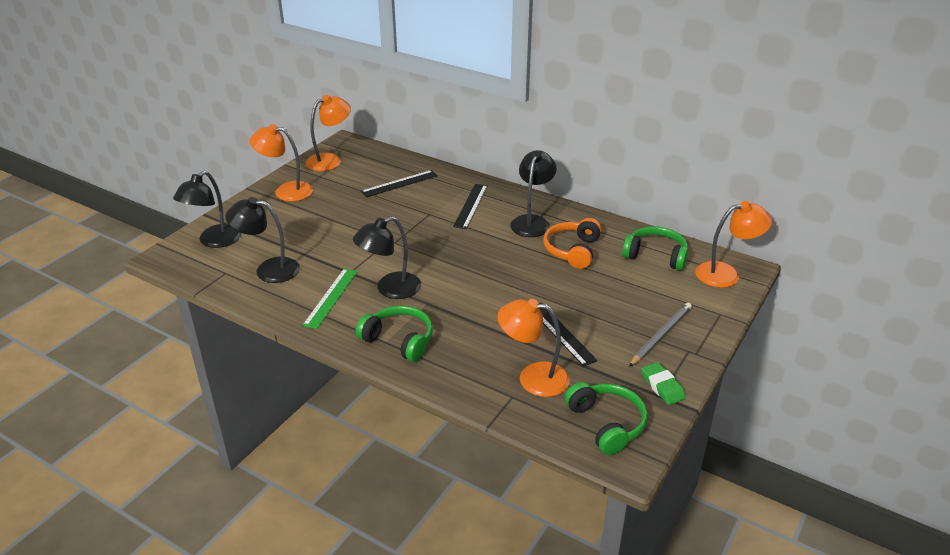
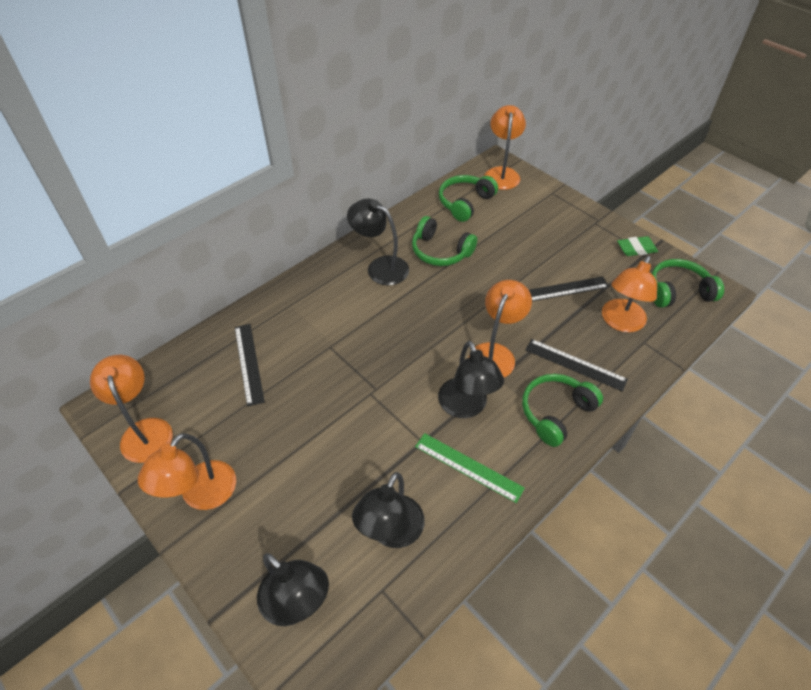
camera: 75 degrees left, 15 degrees up
(455, 298) = (495, 353): none -> orange lamp
(471, 206) = (329, 307): black ruler -> black ruler (575, 364)
(572, 250) = (440, 251): orange headphones -> green headphones
(661, 335) = (574, 232): grey pencil -> none

